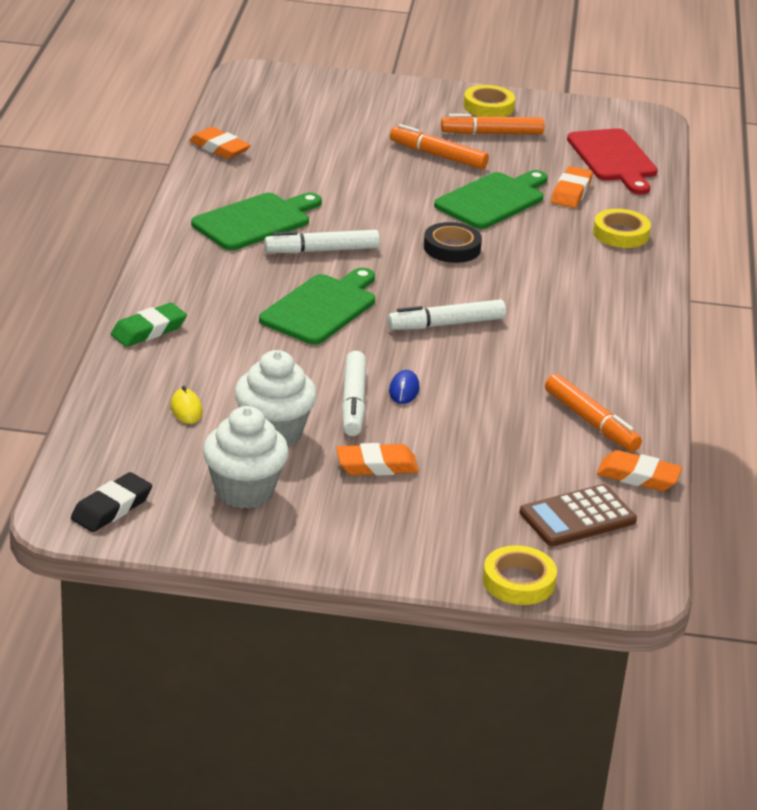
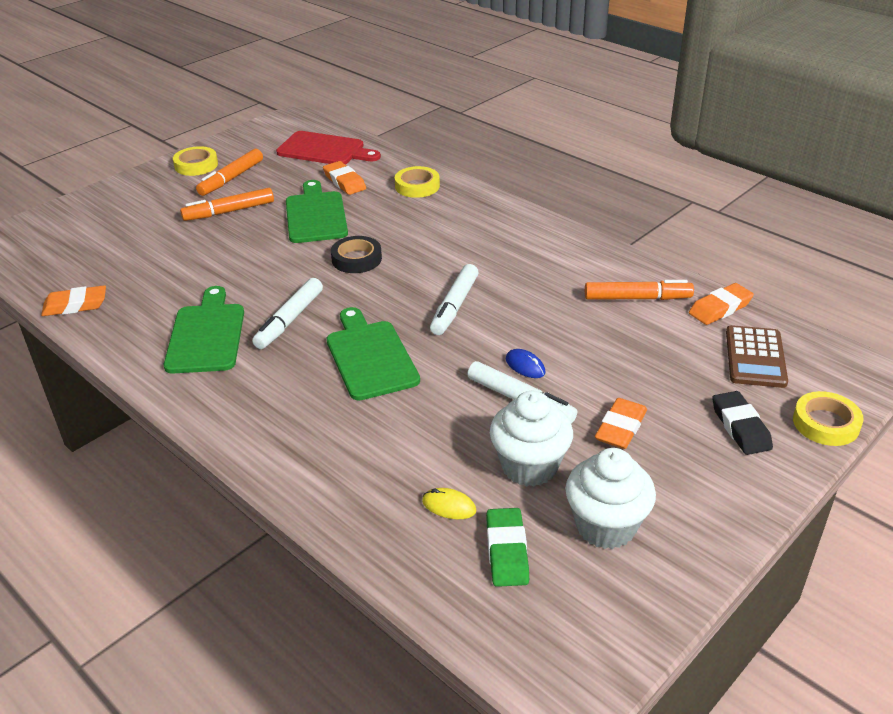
camera: 50 degrees left, 5 degrees up
(111, 508) = (572, 637): black eraser -> black eraser (740, 427)
(148, 330) = (301, 474): green eraser -> green eraser (506, 551)

